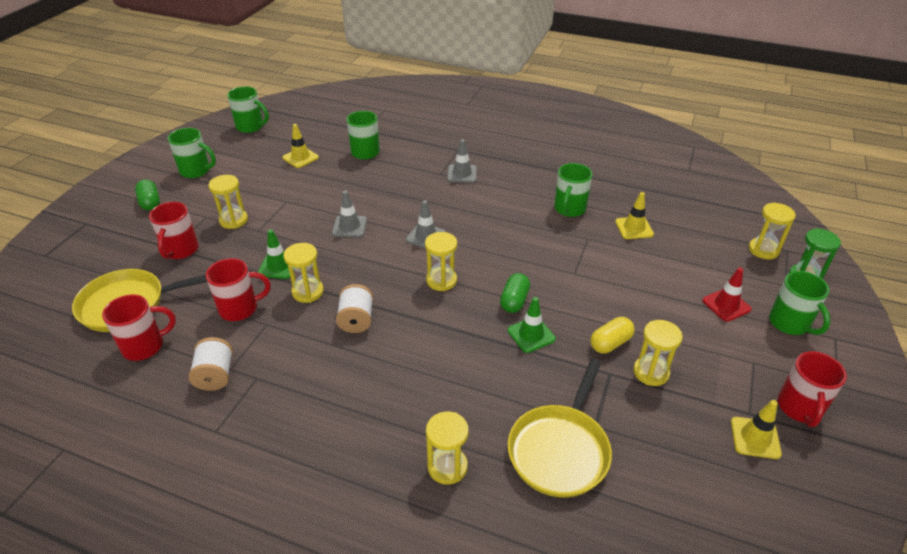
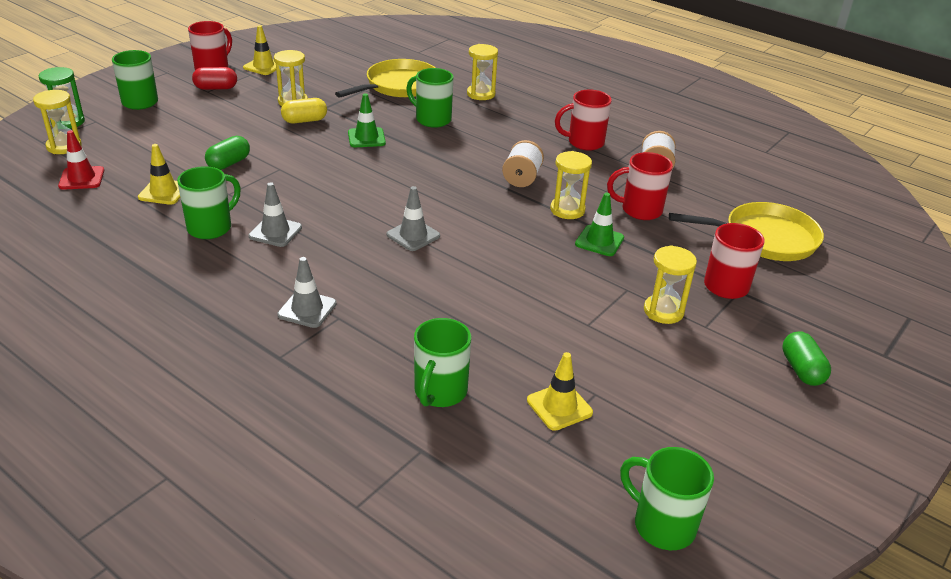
camera: 165 degrees left, 5 degrees down
(145, 346) = (729, 200): red mug -> red mug (584, 142)
(196, 171) = (747, 420): green mug -> green mug (432, 119)
(349, 226) = (504, 268): grey traffic cone -> grey traffic cone (275, 232)
(441, 280) = (421, 191): yellow hourglass -> none
(514, 301) = (361, 161): green capsule -> green capsule (229, 163)
(726, 305) = (172, 121): red traffic cone -> red traffic cone (82, 178)
(752, 371) = (216, 88): none -> red capsule

